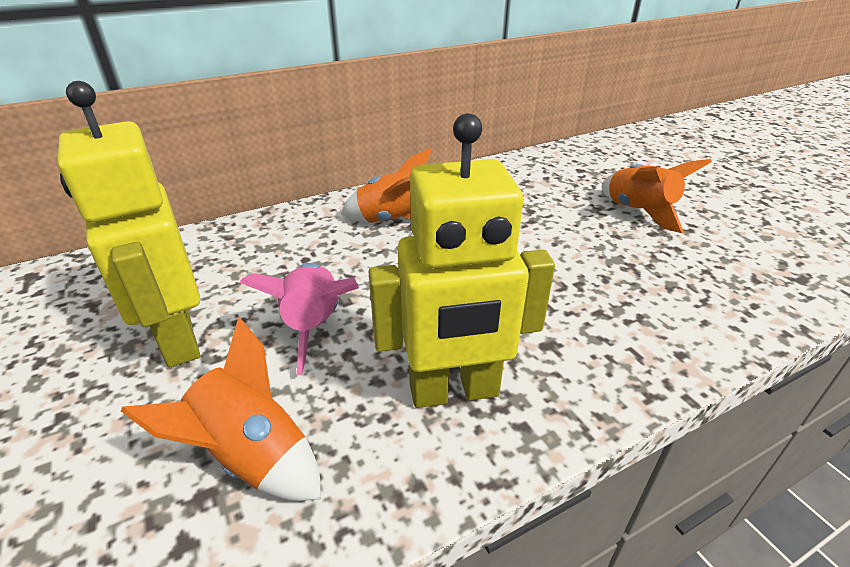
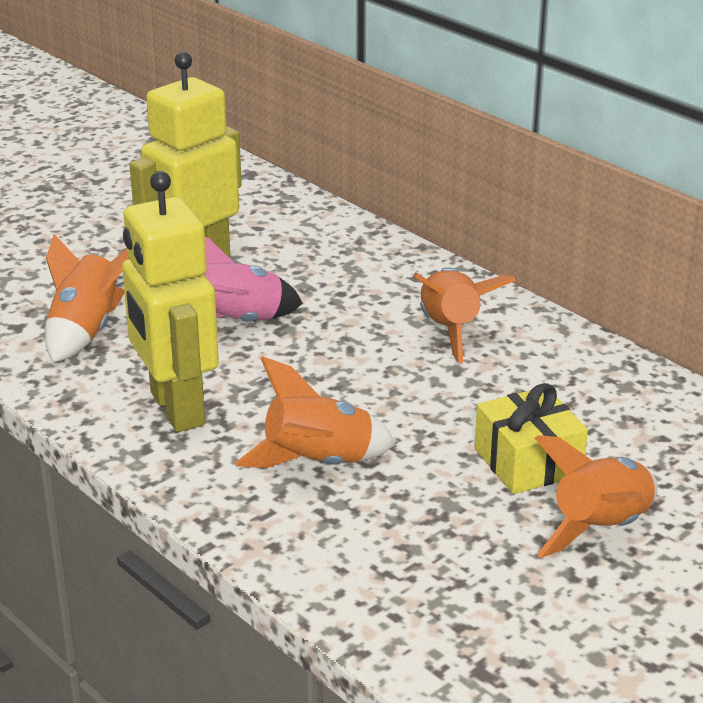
camera: 75 degrees right, 5 degrees down
(561, 311) = (318, 463): none -> orange rocket
(567, 222) = (528, 462): none -> yellow gift

